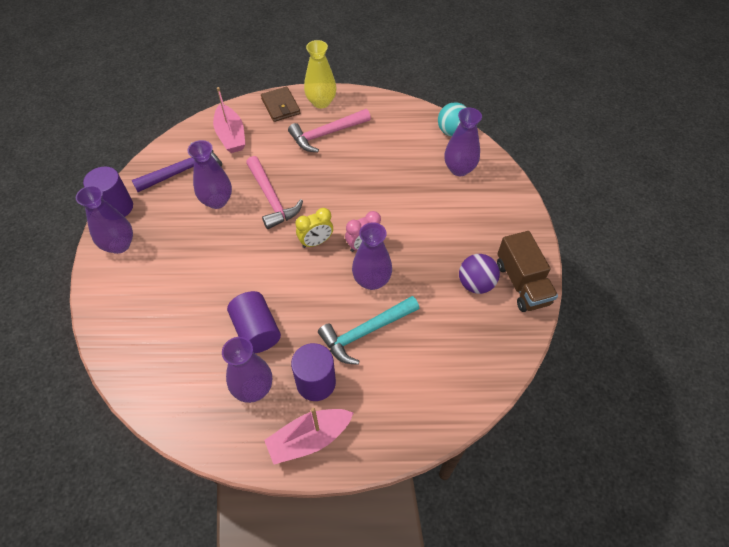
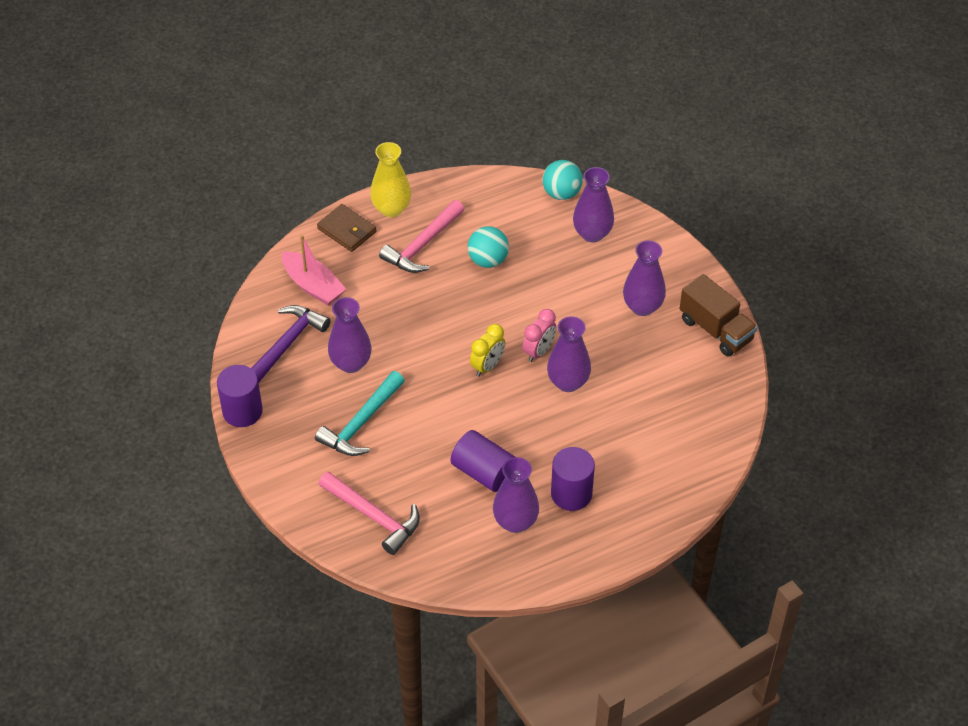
camera: 25 degrees left, 5 degrees down
(119, 245) = (277, 447): purple vase -> purple vase (642, 307)
(271, 199) = (410, 339): pink hammer -> pink hammer (374, 516)
(309, 439) = (594, 541): pink boat -> none
(365, 332) = (591, 432): turquoise hammer -> turquoise hammer (361, 423)
(367, 161) = (488, 260): none -> turquoise ball
(475, 284) = (671, 347): purple ball -> none

